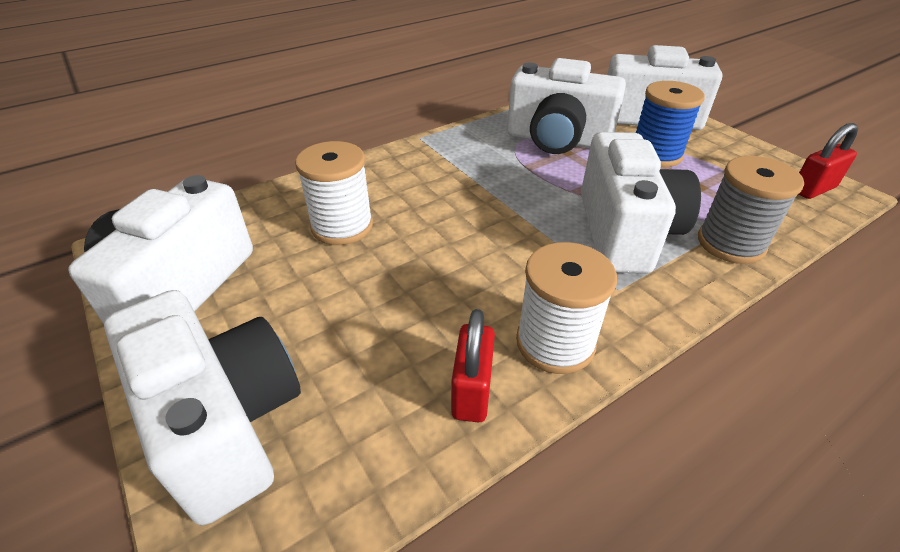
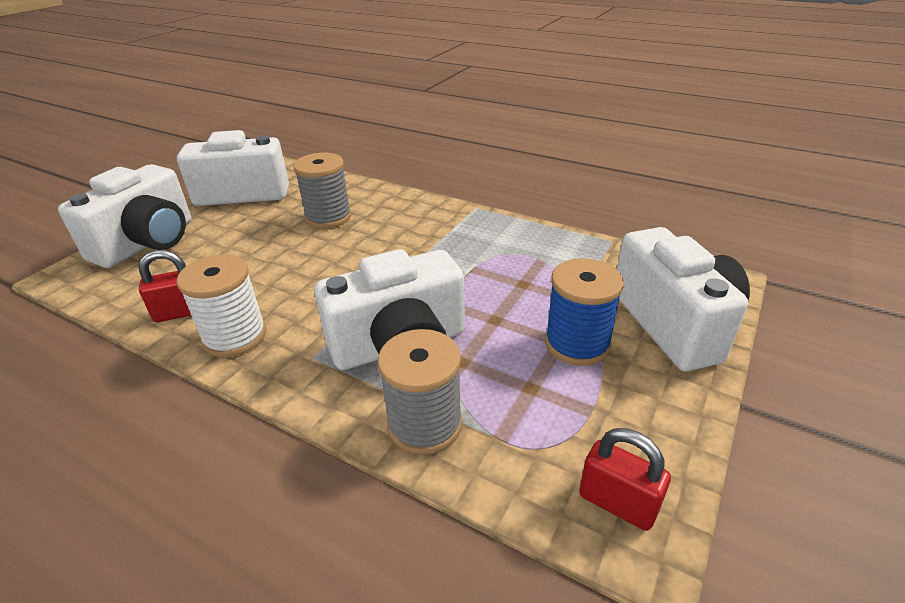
camera: 65 degrees right, 5 degrees down
(342, 226) = (328, 217): white spool -> grey spool
(557, 140) = (542, 274): white camera -> none

